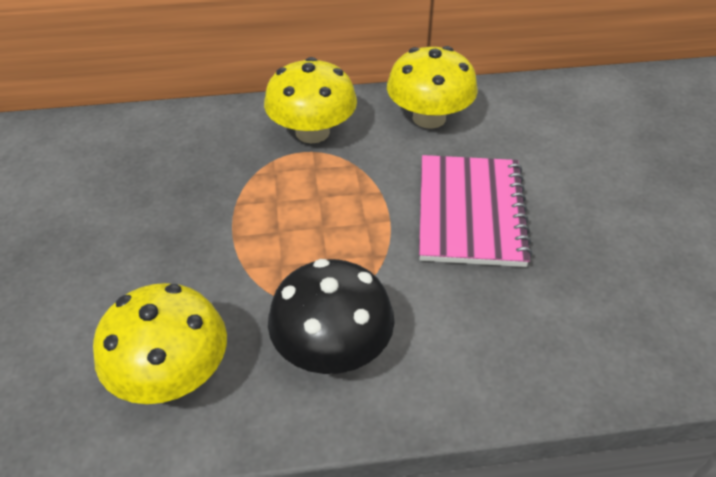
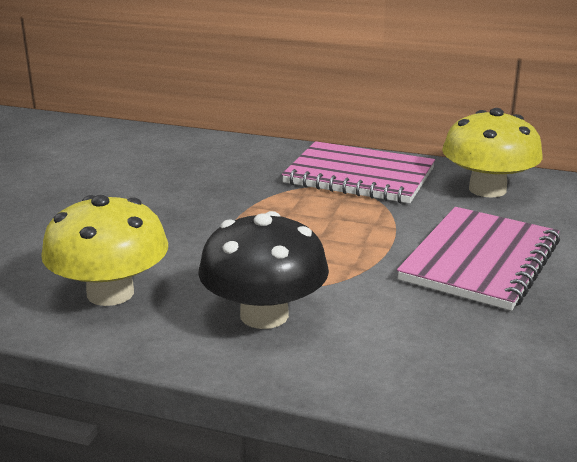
camera: 25 degrees right, 20 degrees down
(312, 132) = (359, 176): yellow mushroom -> pink notebook

